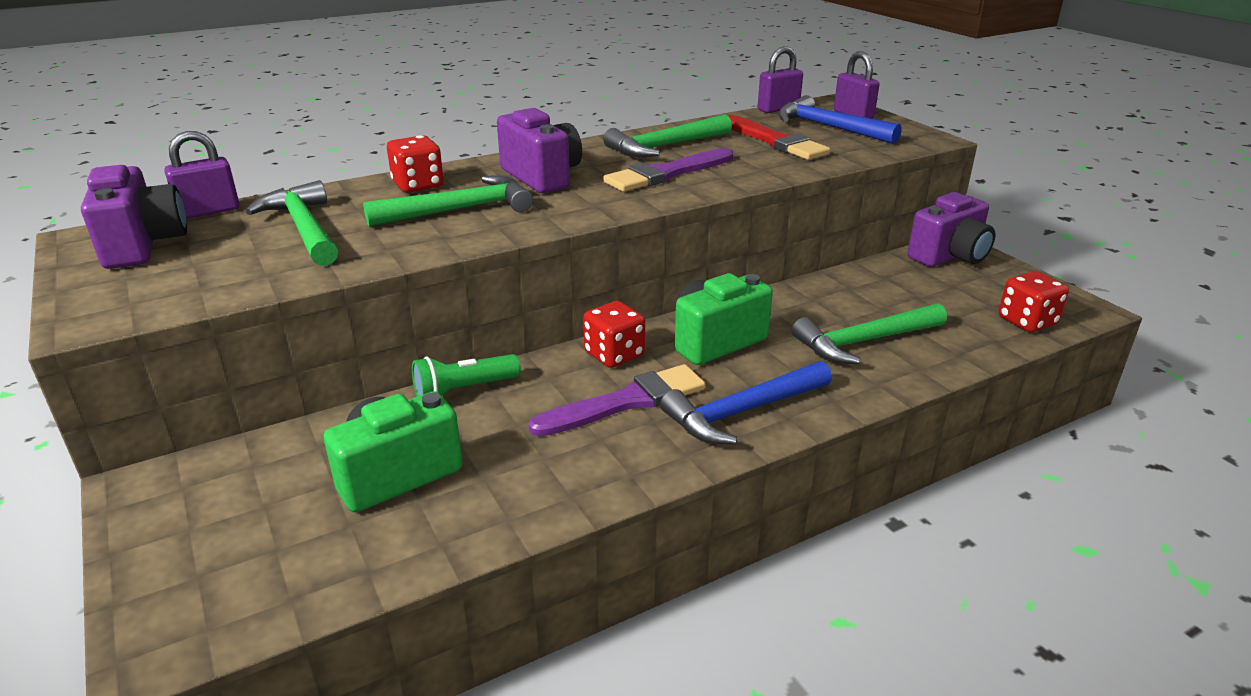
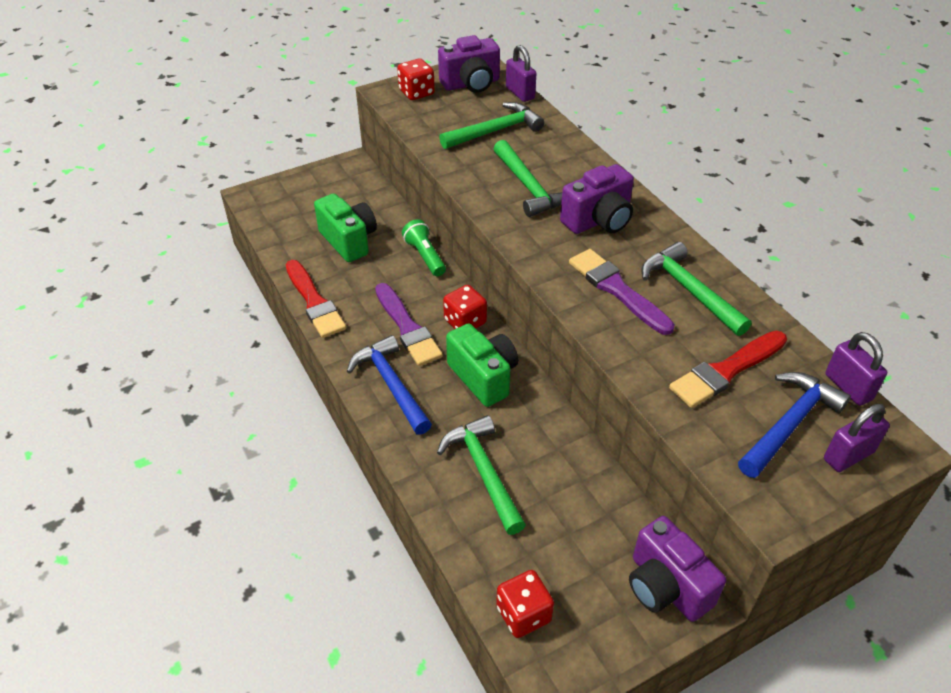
camera: 90 degrees right, 15 degrees up
(418, 185) = (573, 164): red dice -> red dice (416, 93)
(560, 504) = (314, 302): none -> red brush

